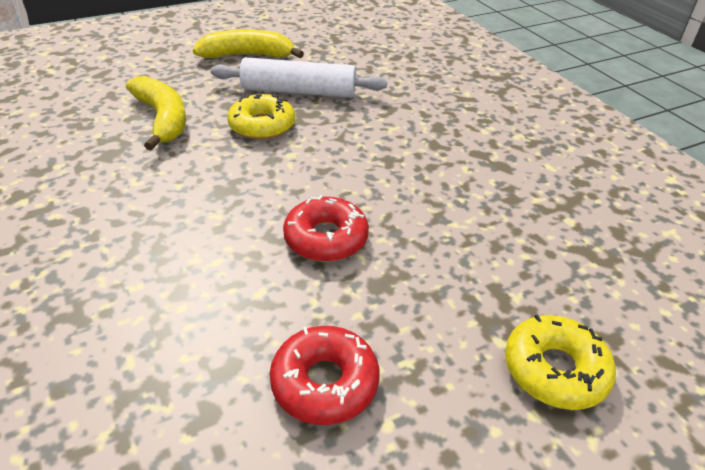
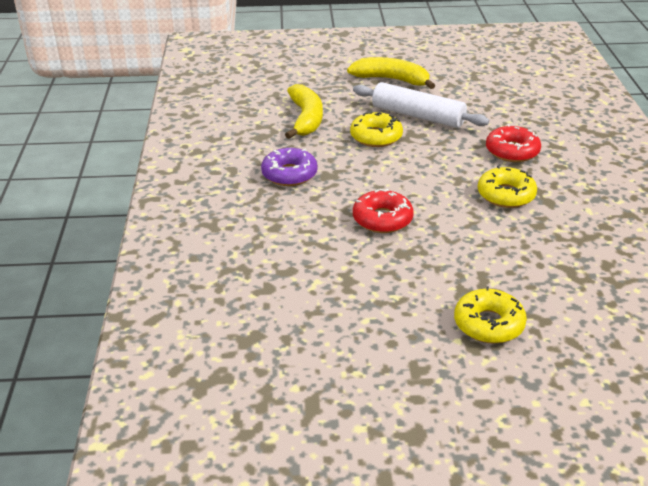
camera: 25 degrees right, 5 degrees down
(169, 201) = (289, 174): none -> purple donut
(324, 382) = (339, 292): red donut -> red donut (512, 151)
(452, 168) = (506, 195): none -> yellow donut

